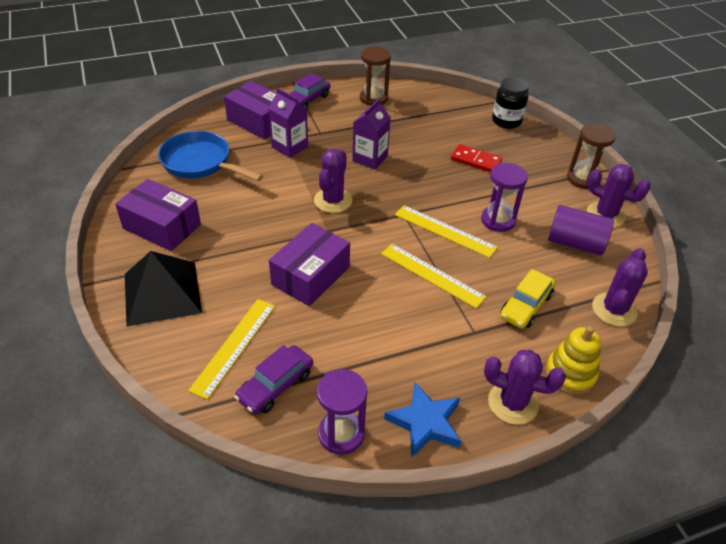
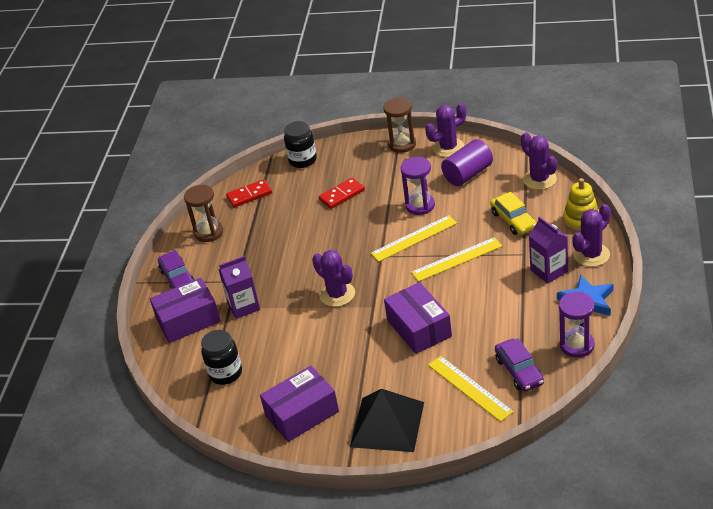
camera: 55 degrees left, 5 degrees down
(200, 163) = (225, 373): blue pan -> black jar
(370, 158) = (296, 258): purple carton -> purple carton (549, 271)
(436, 105) = (249, 195): none -> red domino

